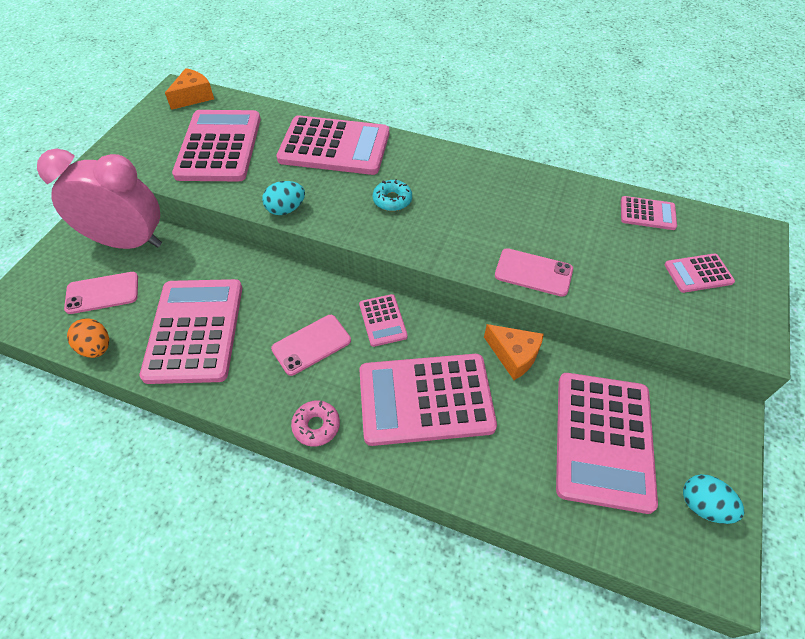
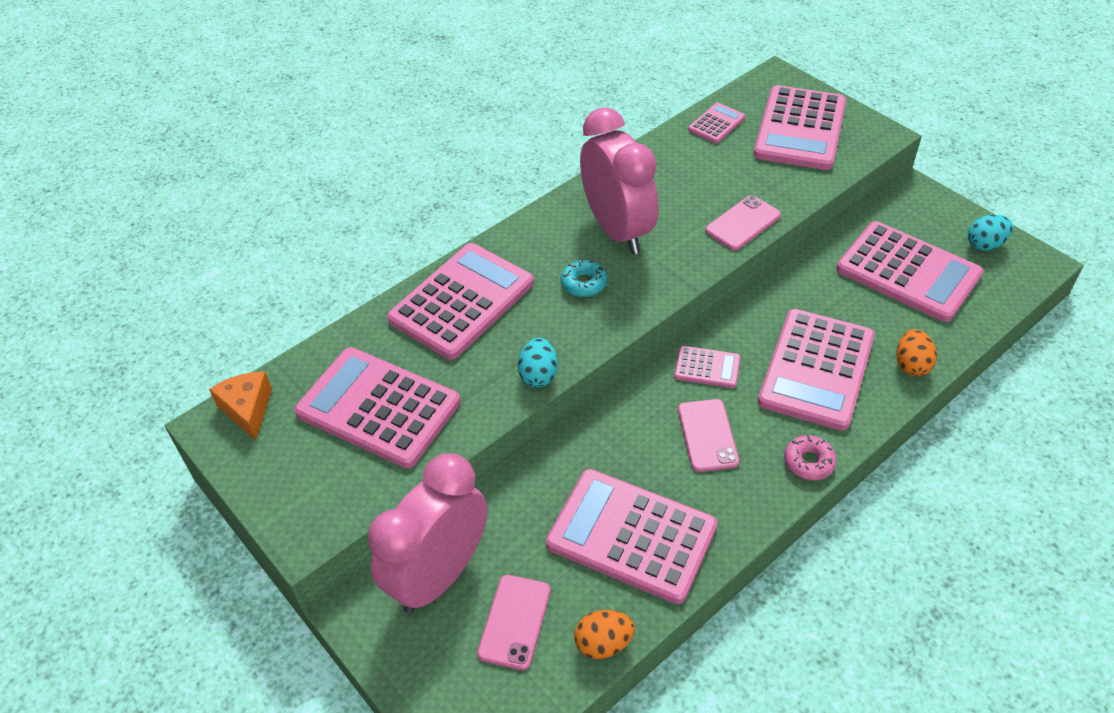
camera: 60 degrees left, 5 degrees down
(464, 198) = (617, 230): none -> pink clock
(478, 478) = (911, 365): none -> orange egg
(514, 355) = (798, 290): orange cheese -> none
(698, 273) = (800, 129): pink calculator -> pink calculator, size x2.12

